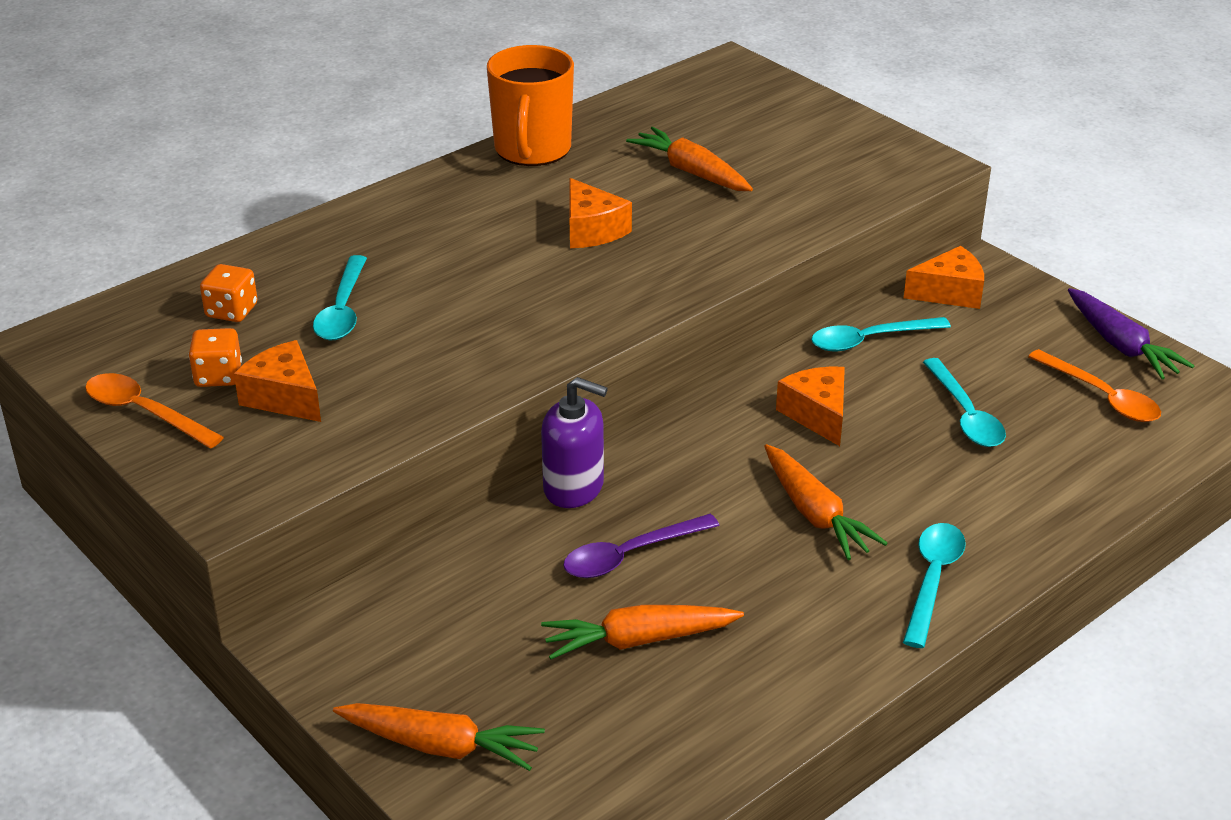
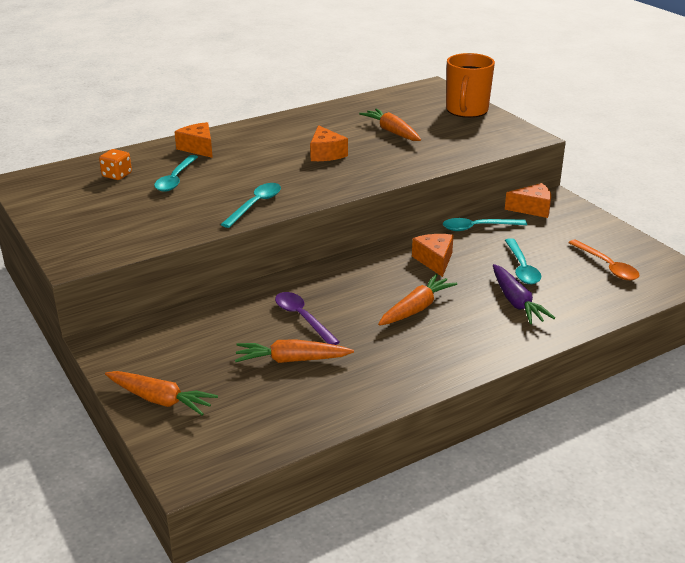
camera: 10 degrees right, 5 degrees down
(144, 412) = (51, 216): orange spoon -> none
(218, 376) = (97, 203): orange dice -> none
(284, 397) = (127, 215): orange cheese -> orange cheese (198, 148)
(532, 150) = (308, 116): orange mug -> orange mug (466, 110)
(574, 487) = (283, 283): purple soap dispenser -> none
(630, 555) = (302, 318): purple spoon -> purple spoon turned 75 degrees clockwise
(815, 514) = (416, 308): orange carrot -> orange carrot turned 120 degrees counterclockwise
(932, 580) = (474, 348): turquoise spoon -> turquoise spoon (255, 205)
(1121, 345) = (627, 242): purple carrot -> purple carrot (516, 302)

